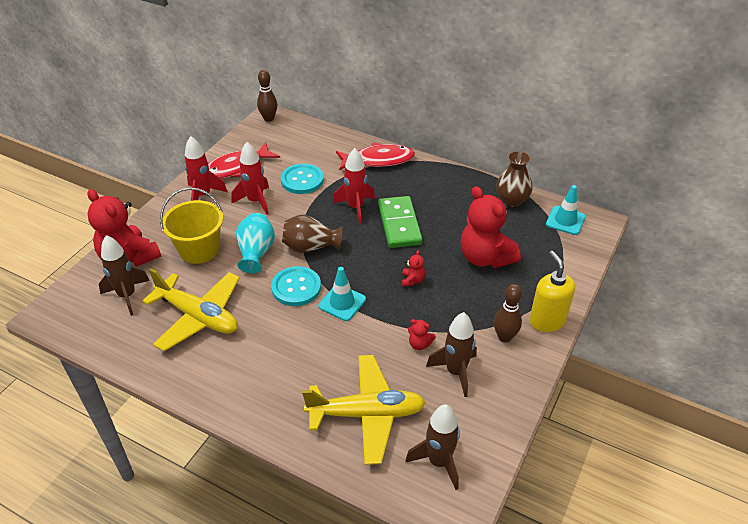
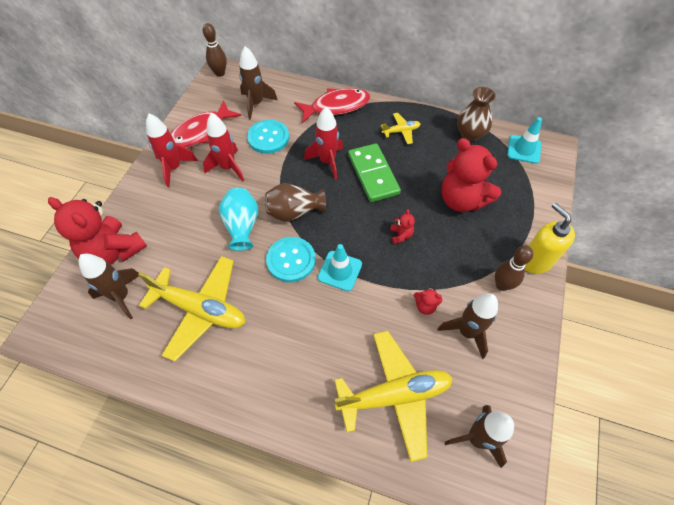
camera: 10 degrees left, 15 degrees up
(199, 250) = (184, 231): yellow bucket -> none
(298, 149) = (256, 104): none -> brown rocket
(439, 189) = (401, 131): none -> yellow plane

